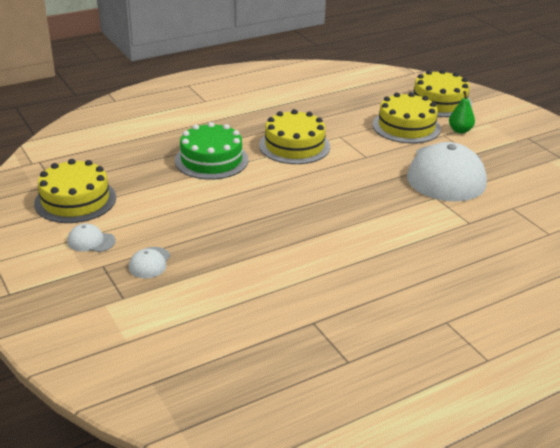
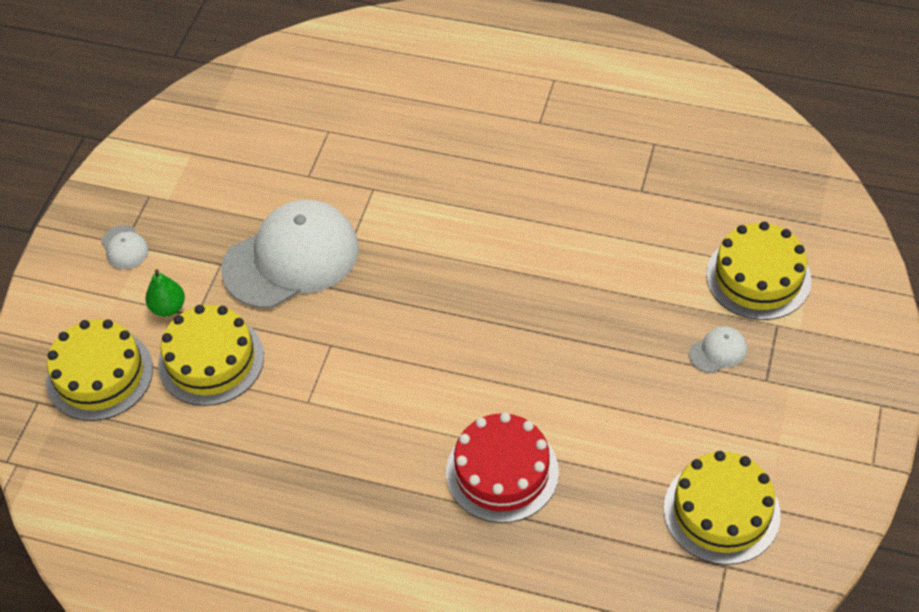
camera: 130 degrees left, 20 degrees up
(91, 241) = (753, 425): white cap -> white cap (124, 247)
(211, 160) = (502, 472): green cake -> red cake
(294, 146) = (380, 424): yellow cake -> yellow cake (758, 277)

